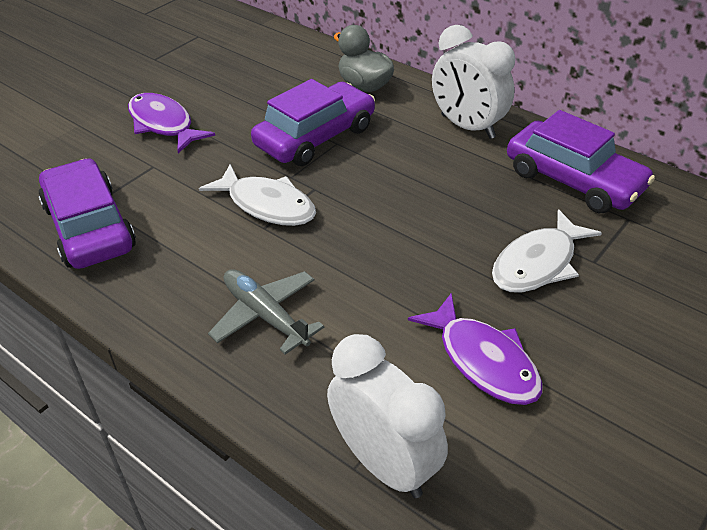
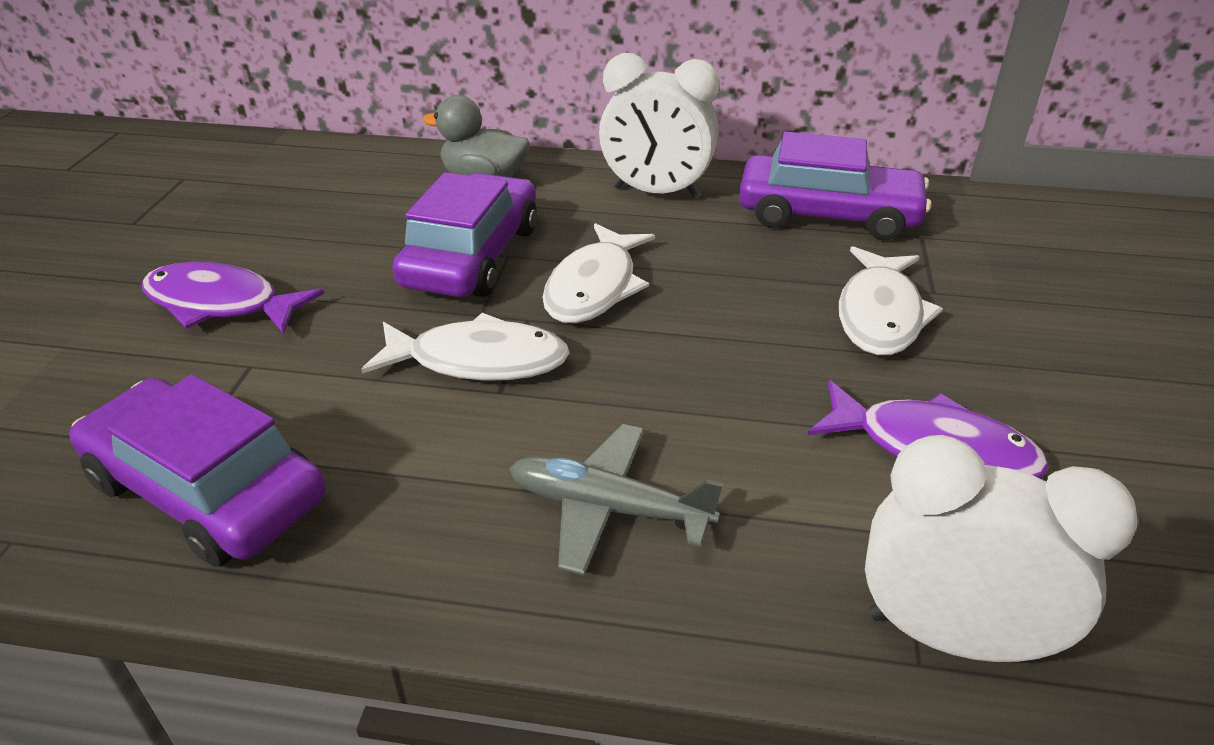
camera: 30 degrees left, 5 degrees down
(370, 181) = (594, 287): none -> white fish

